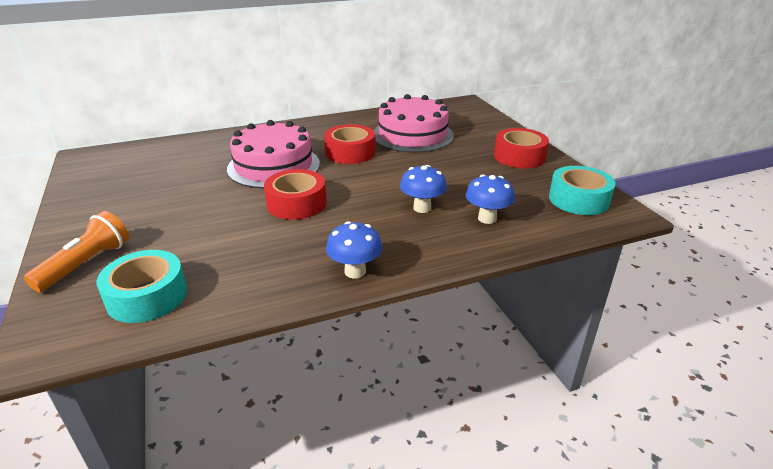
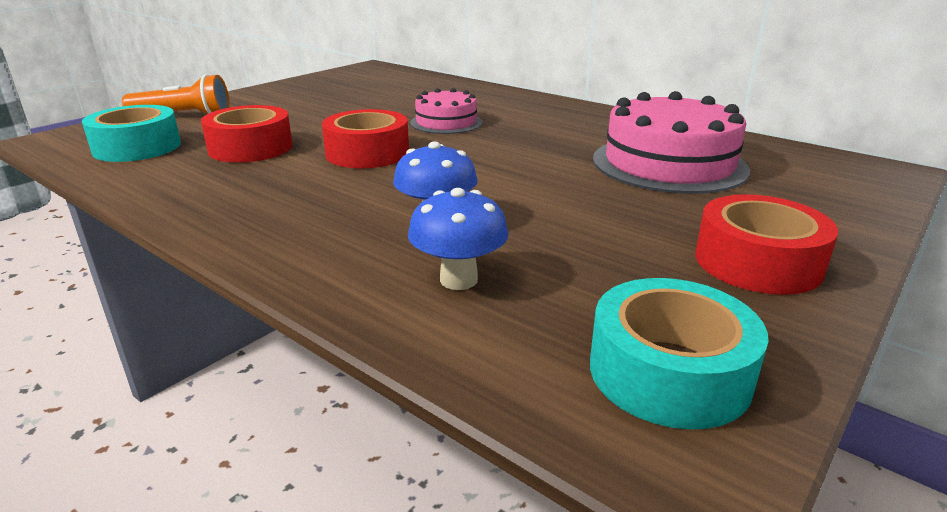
camera: 60 degrees right, 5 degrees down
(274, 166) = (446, 122): pink cake -> pink cake, size x0.57
(350, 152) = (541, 144): red tape -> red tape (250, 148)
(355, 271) = (225, 220): blue mushroom -> none

